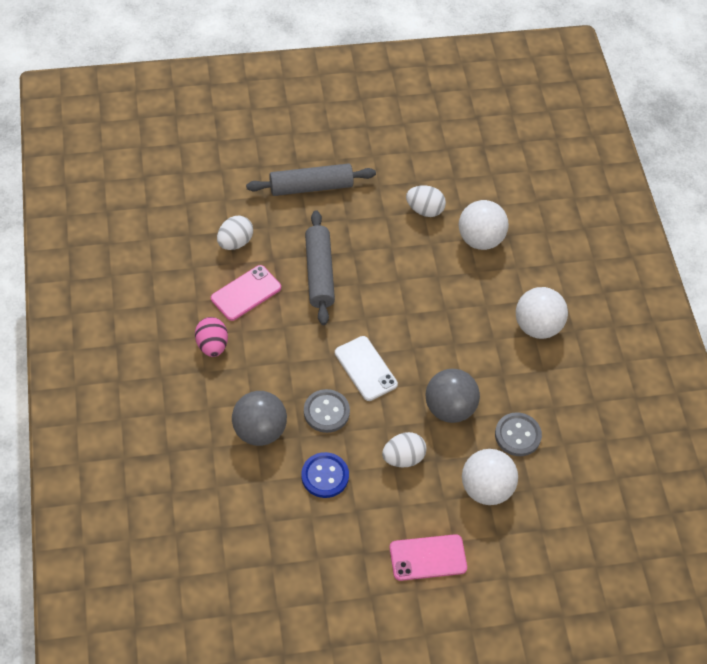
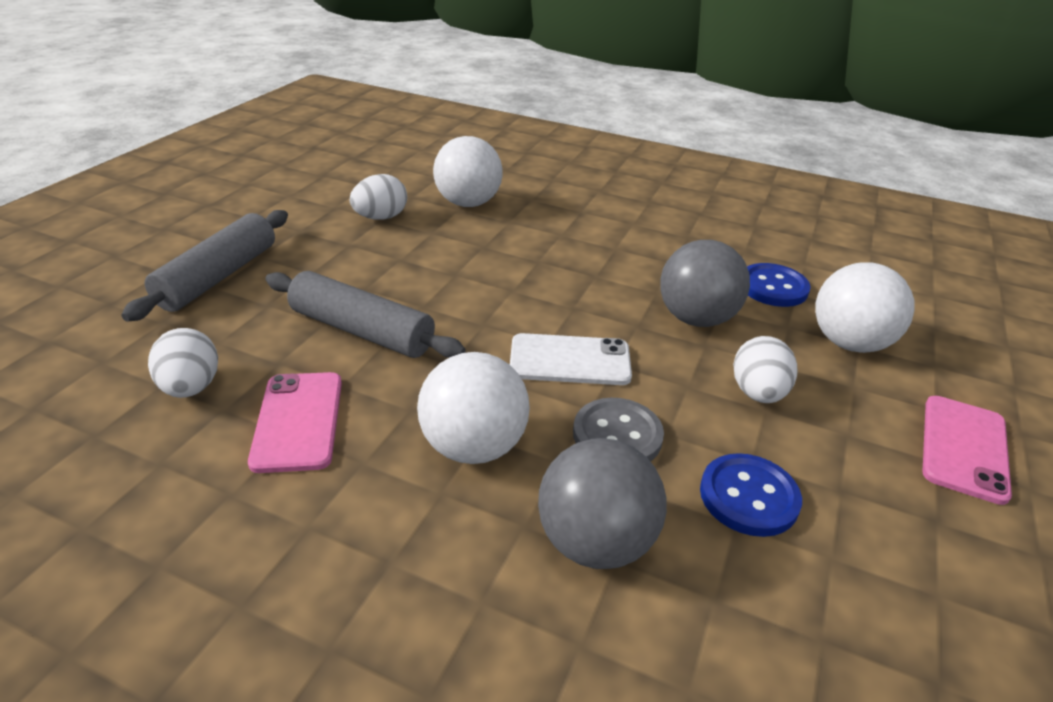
camera: 55 degrees left, 20 degrees down
(212, 345) = (348, 519): pink egg -> none
(517, 435) = (773, 287): grey button -> blue button
(537, 326) = (623, 217): white ball -> white ball (473, 447)

